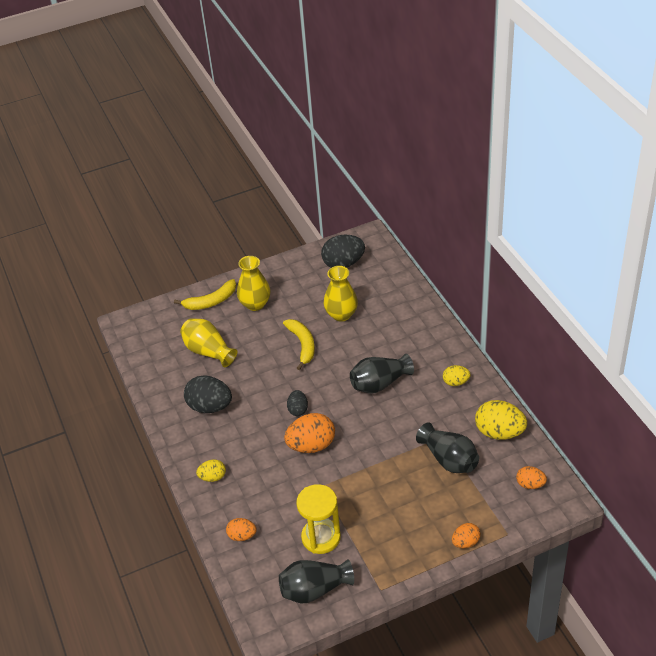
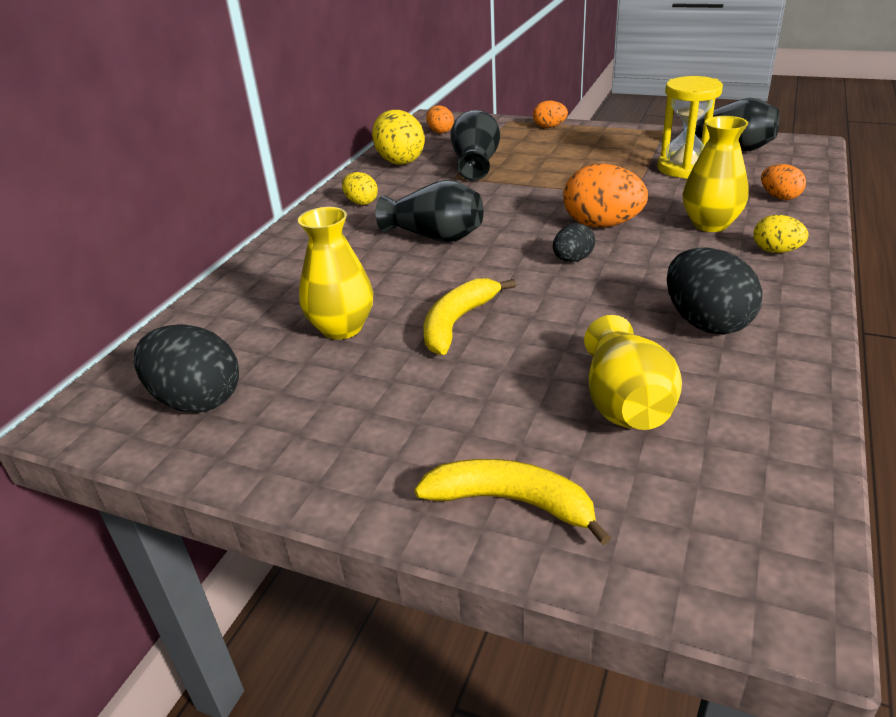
camera: 135 degrees left, 10 degrees down
(255, 304) = (435, 432): yellow vase -> yellow vase (710, 224)

